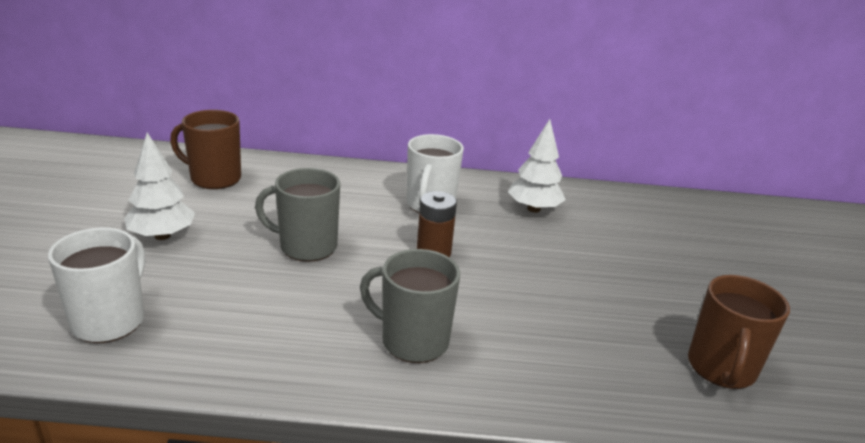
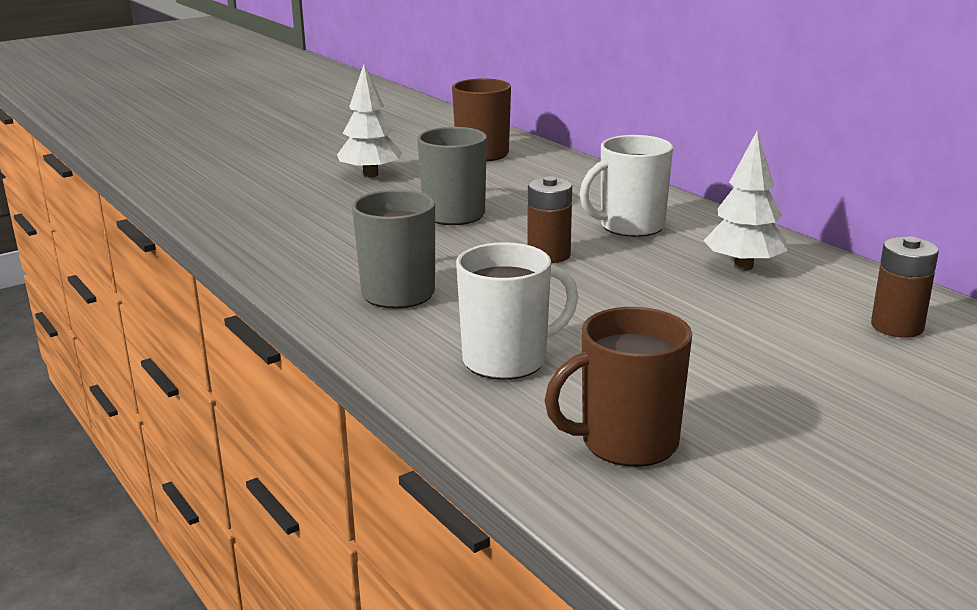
camera: 55 degrees right, 5 degrees down
(110, 320) = (251, 204): white mug -> white mug (507, 360)
(651, 217) = (897, 326): none -> brown battery

